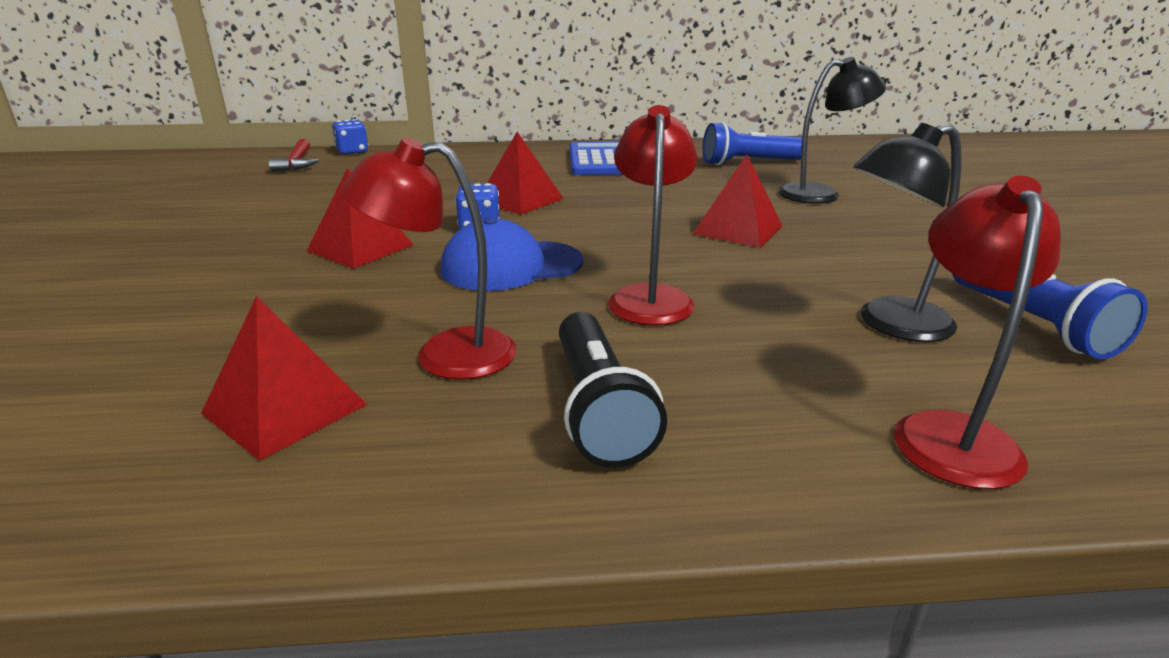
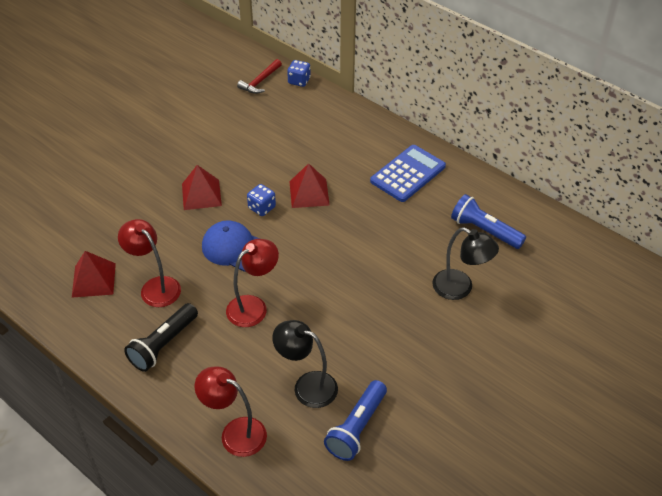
camera: 45 degrees right, 20 degrees up
(738, 229) = (362, 288): red pyramid -> none
(950, 433) = (235, 432): red lamp -> red lamp turned 120 degrees counterclockwise

